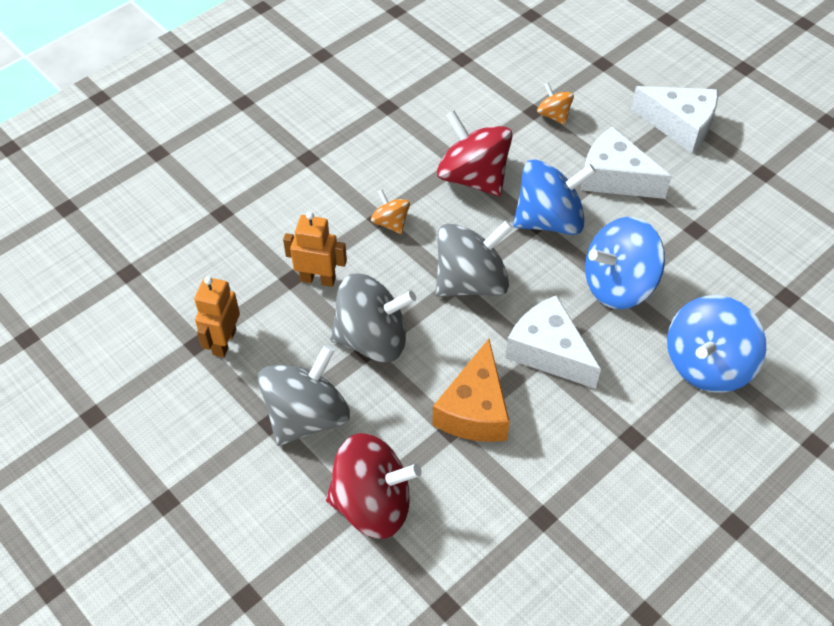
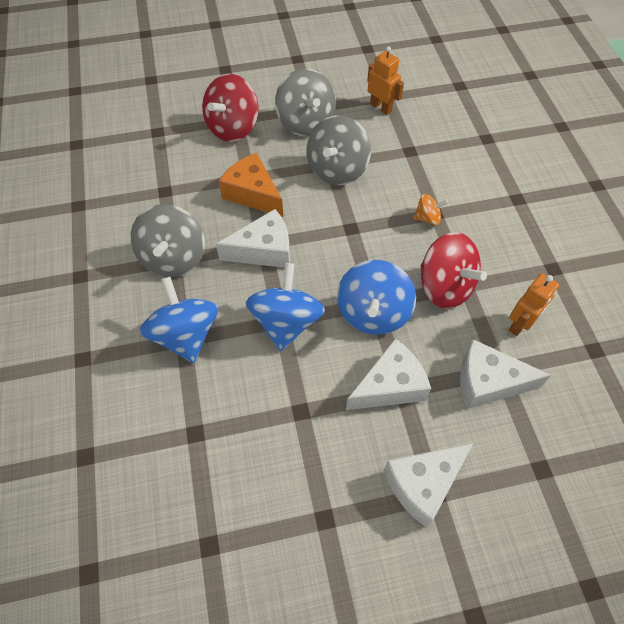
camera: 120 degrees right, 5 degrees up
(318, 279) = (401, 163): orange robot -> orange robot (520, 324)
(471, 282) = (347, 238): grey spinning top -> grey spinning top (174, 258)
(473, 177) = (445, 287): red spinning top -> red spinning top turned 60 degrees clockwise
(553, 115) = (488, 382): orange spinning top -> white cheese

